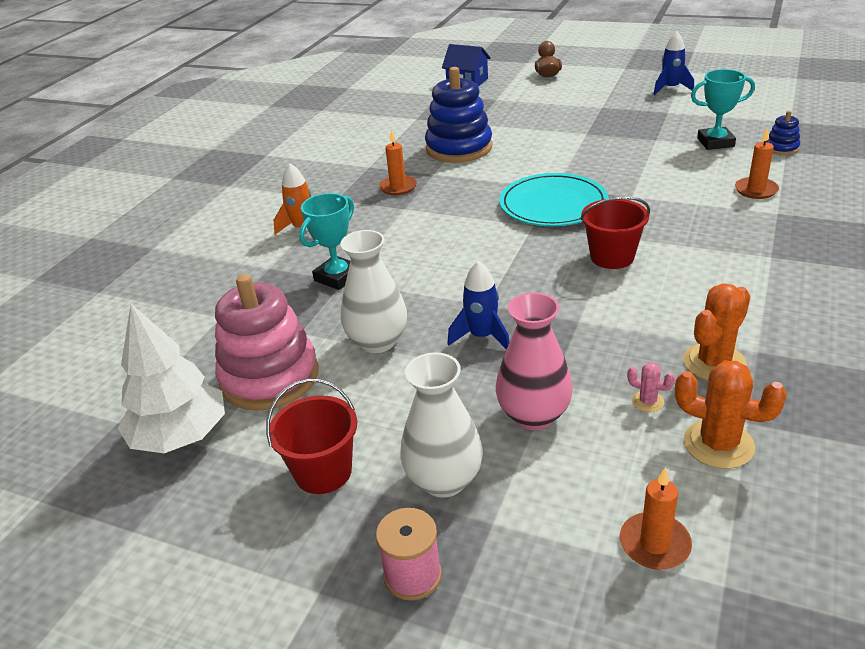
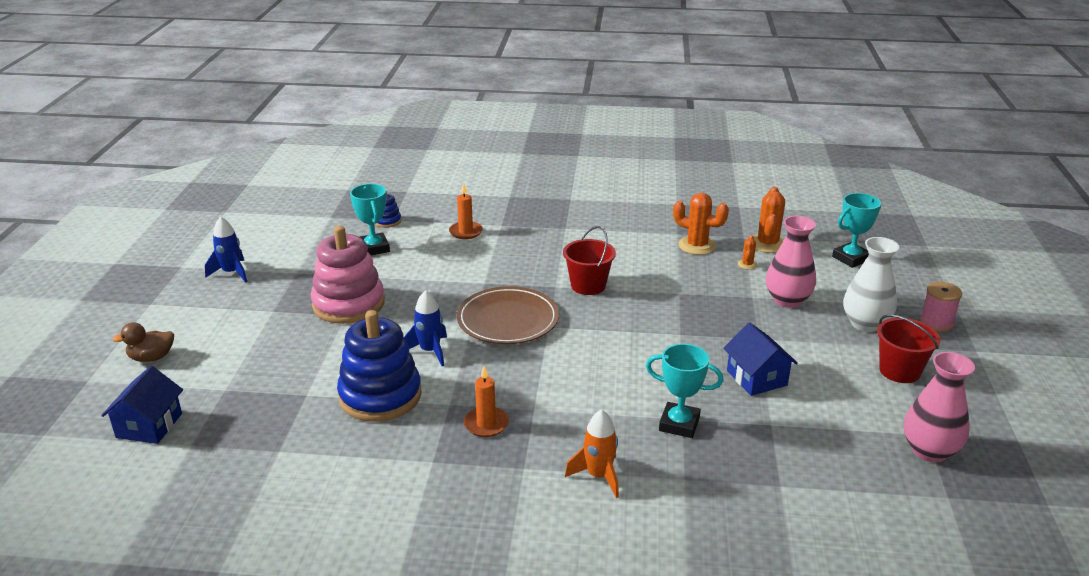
camera: 110 degrees left, 5 degrees down
(181, 436) = (929, 451): white tree -> pink vase
(269, 377) = (835, 424): pink stacking toy -> pink stacking toy (348, 304)
(378, 341) = (756, 378): white vase -> blue house
(482, 337) = (721, 330): blue rocket -> blue rocket (430, 351)
(553, 205) = (508, 320): turquoise plate -> brown plate
(647, 401) = (747, 264): pink cactus -> orange cactus
(654, 544) = (851, 258): orange candle -> turquoise trophy

